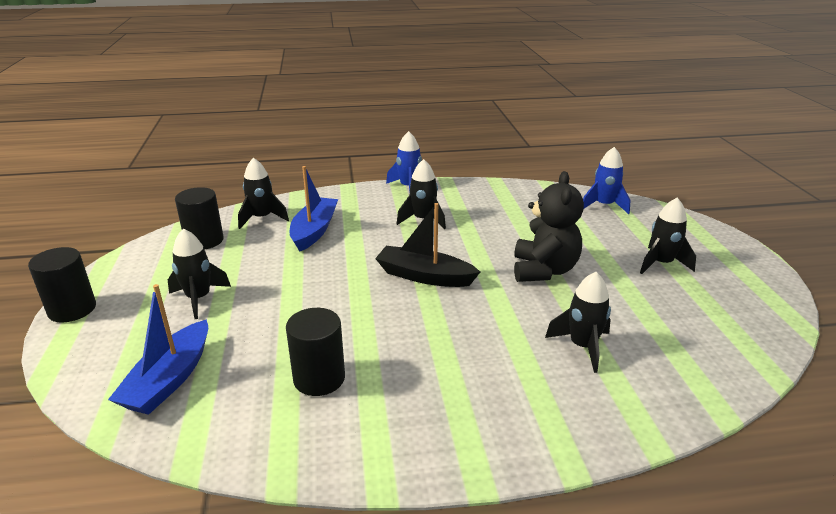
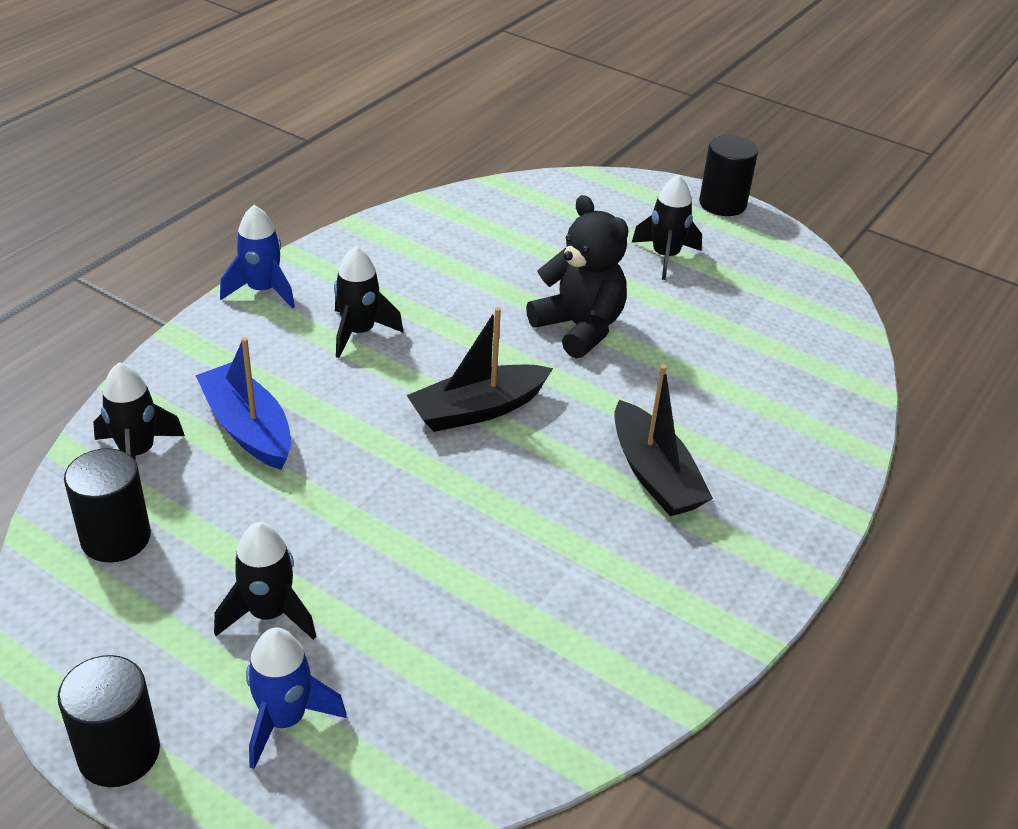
camera: 50 degrees left, 10 degrees up
(169, 379) = (417, 718): blue boat -> none
(319, 378) = (560, 595): black cylinder -> black cylinder (722, 204)
(470, 359) = (654, 475): none -> black boat
(582, 346) = (720, 396): black rocket -> none
(604, 205) = (522, 203): blue rocket -> blue rocket (284, 719)

